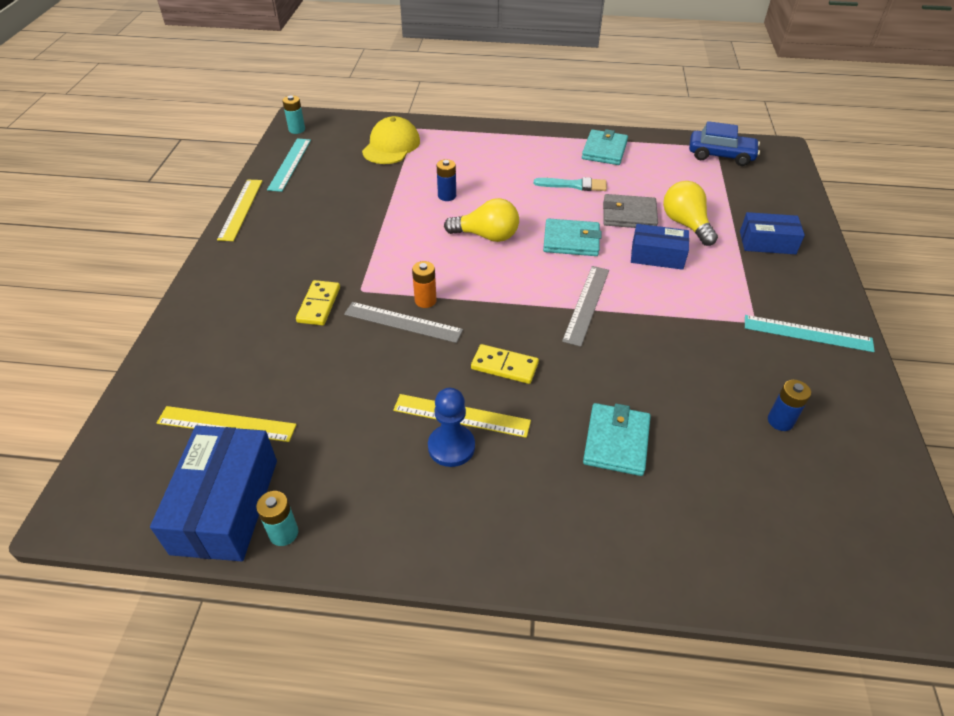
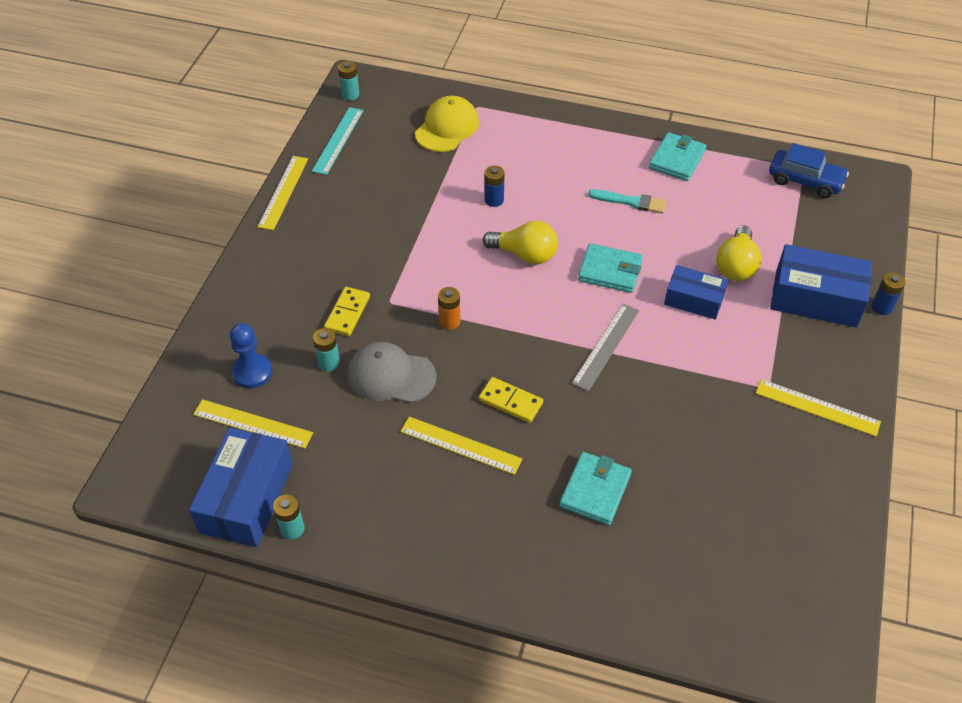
camera: 10 degrees right, 5 degrees up
(305, 353) = (329, 363): none -> turquoise battery
(373, 357) = (391, 376): none -> grey cap
(403, 322) = (424, 342): grey ruler -> none
(451, 447) = (446, 473): blue pawn -> blue pawn (252, 372)
(629, 215) = (679, 247): grey wallet -> none
(685, 224) = (736, 266): yellow light bulb -> yellow light bulb turned 150 degrees counterclockwise
(767, 242) = (815, 298): blue box -> blue box, size x1.61
(780, 421) = (755, 493): blue battery -> blue battery (882, 307)
(807, 333) = (817, 407): turquoise ruler -> yellow ruler

